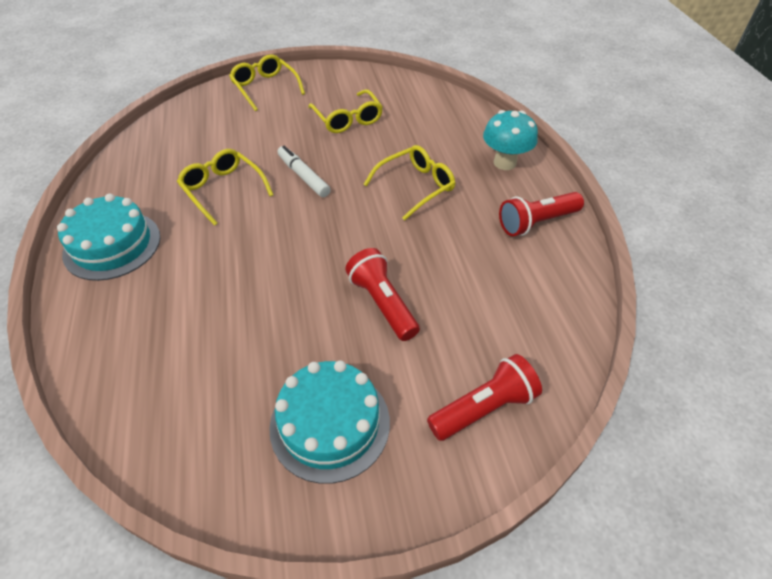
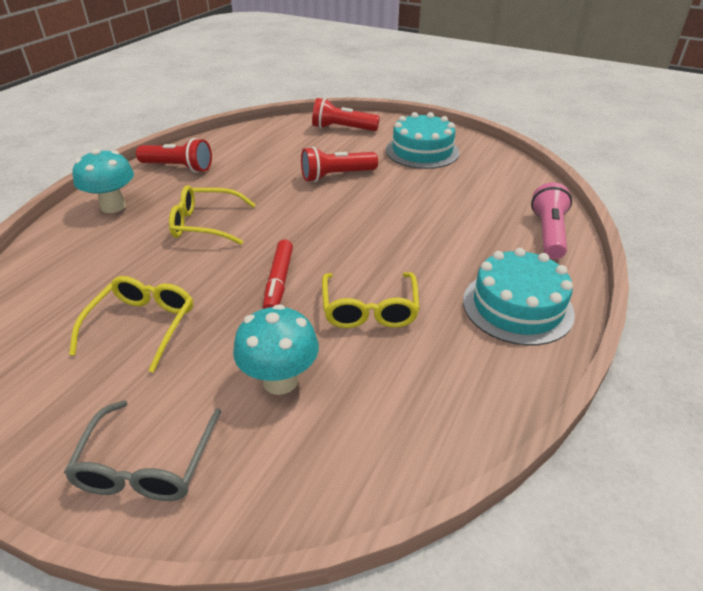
camera: 140 degrees left, 10 degrees down
(99, 347) = (548, 233): none -> pink flashlight
(240, 134) = (280, 380): none -> turquoise mushroom
(265, 88) = (147, 464): yellow glasses -> grey glasses
(303, 176) = (279, 281): white marker -> red marker
(382, 303) = (336, 176): red flashlight -> red flashlight turned 60 degrees clockwise

